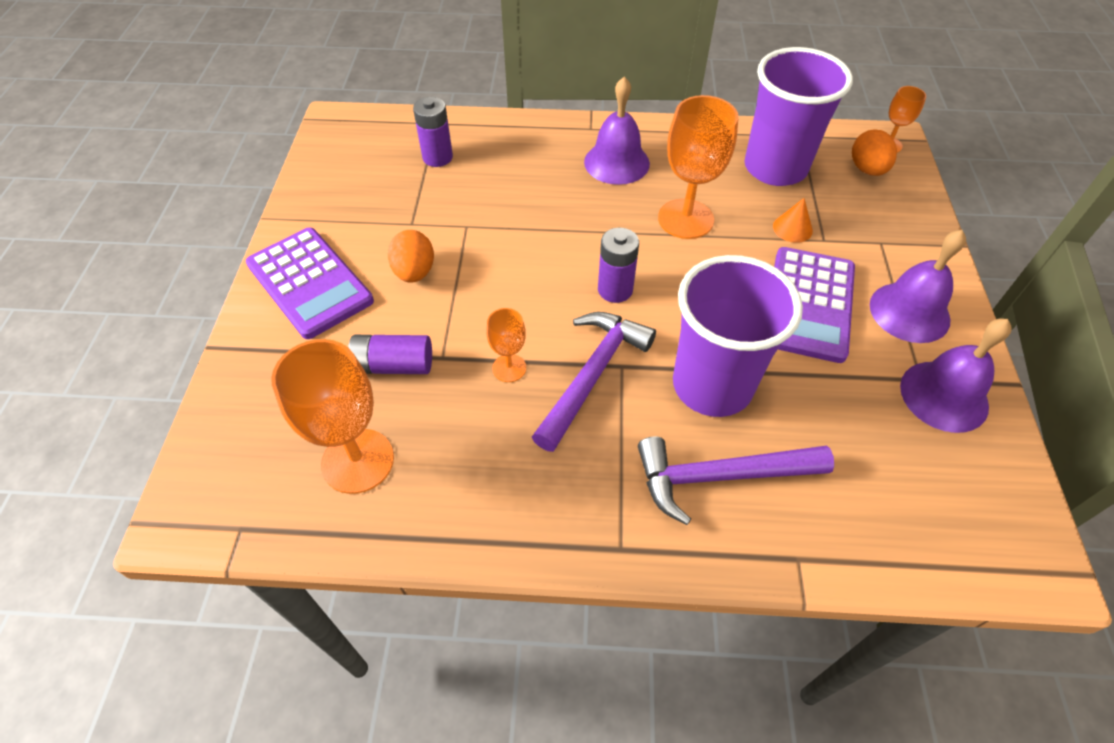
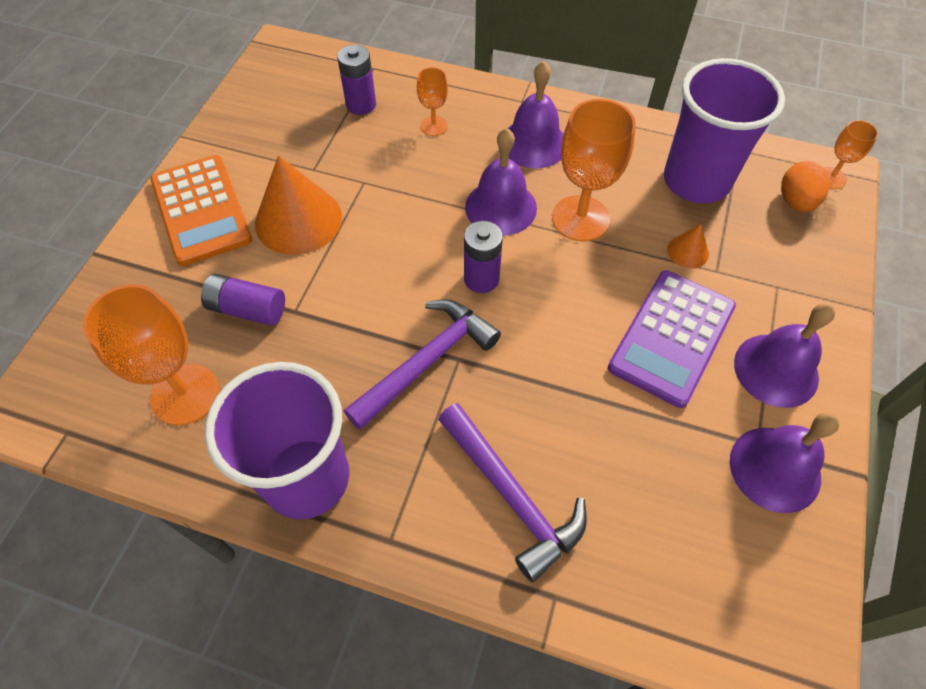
camera: 15 degrees right, 5 degrees up
(309, 283) = (201, 210): purple calculator -> orange calculator
(414, 272) = (298, 220): orange egg -> orange cone
(509, 368) = (351, 336): orange goblet -> orange goblet (434, 126)
(608, 223) = (501, 207): none -> purple bell
(712, 385) = (539, 400): purple cup -> purple cup (306, 478)
(721, 477) = (511, 495): purple hammer -> purple hammer turned 135 degrees counterclockwise

